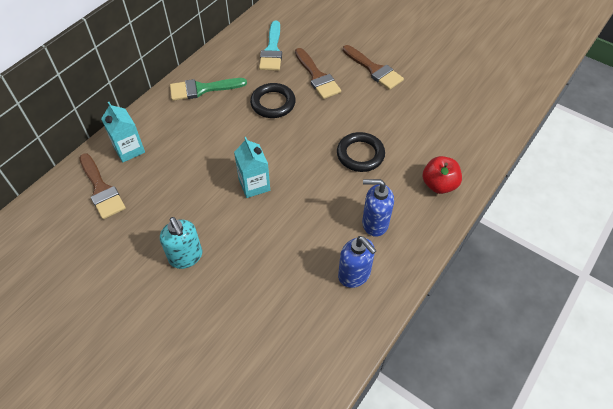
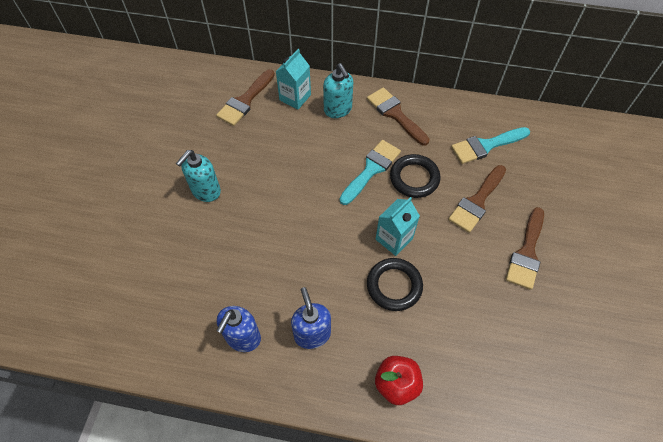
camera: 65 degrees right, 5 degrees up
(168, 124) = (338, 109): none -> turquoise soap dispenser
(202, 89) = (395, 114): green brush -> brown brush
(246, 126) = (371, 169): none -> turquoise brush
(254, 185) = (305, 207): turquoise carton -> turquoise carton (394, 239)

